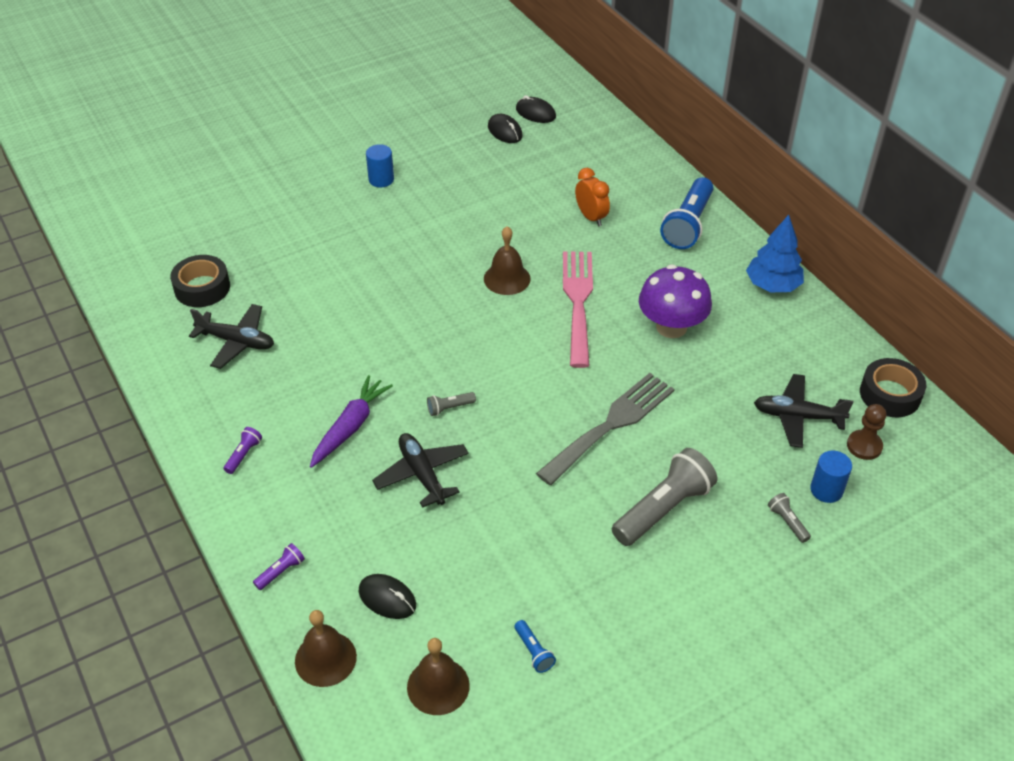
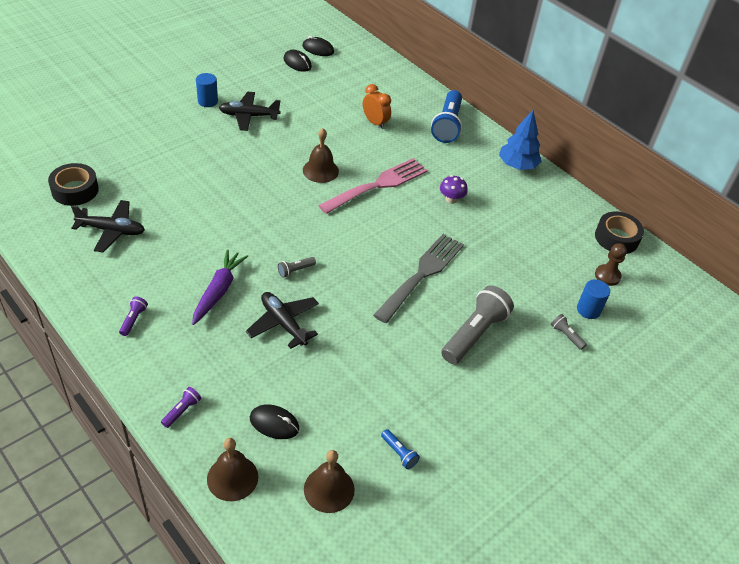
camera: 15 degrees left, 0 degrees up
(578, 302) = (378, 185): pink fork -> pink fork turned 60 degrees clockwise
(671, 327) = (451, 199): purple mushroom -> purple mushroom, size x0.51
(797, 416) = (556, 258): black plane -> black plane (249, 116)

